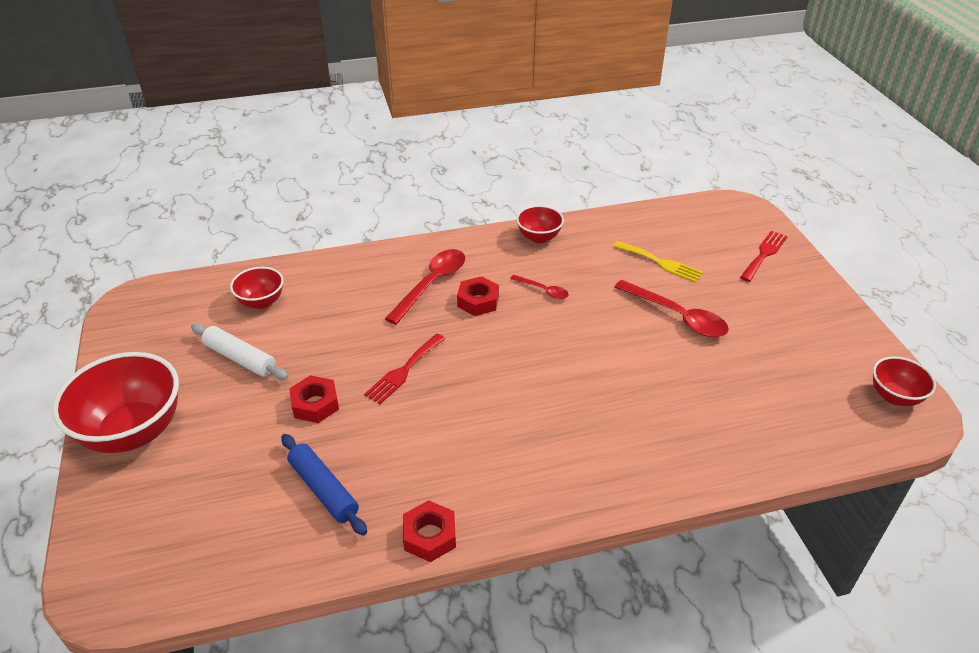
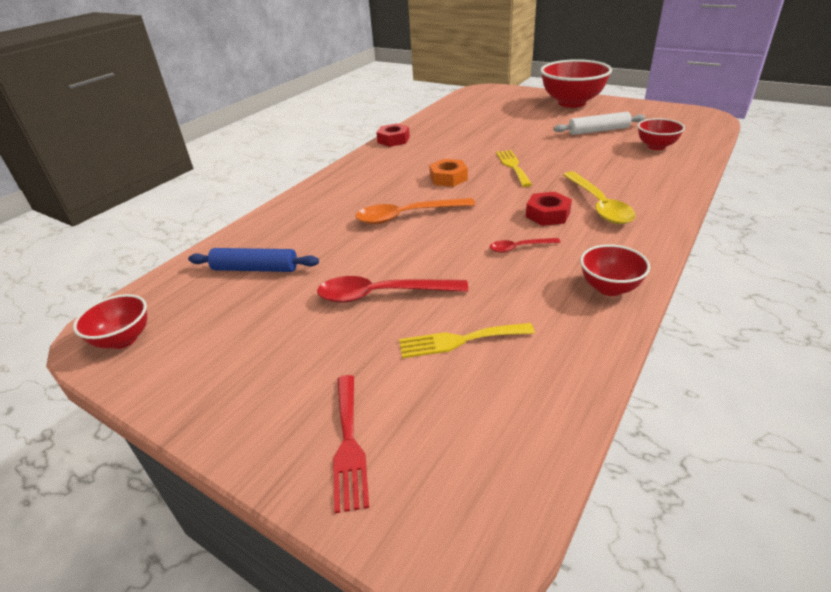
camera: 140 degrees right, 5 degrees down
(315, 404) = (524, 139): red nut -> none
(323, 489) = (461, 128): blue rolling pin -> blue rolling pin (255, 269)
(403, 371) = (513, 166): red fork -> yellow fork
(431, 284) = (598, 205): red spoon -> yellow spoon
(480, 400) = (448, 178): none -> orange nut
(579, 377) = (407, 216): none -> orange spoon

